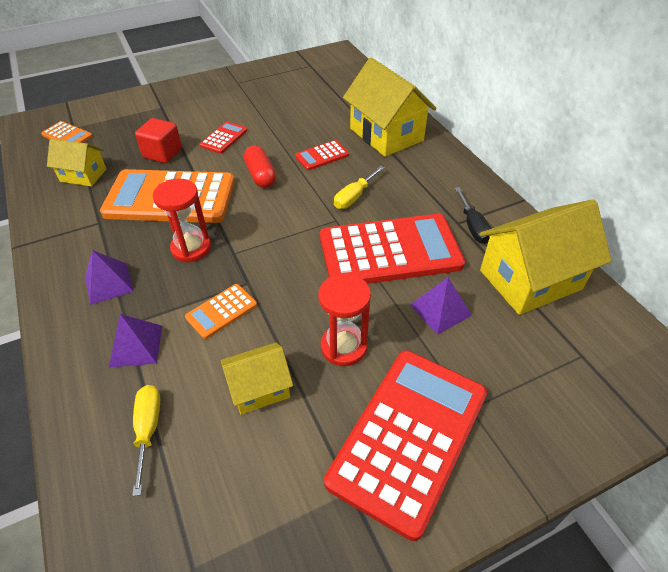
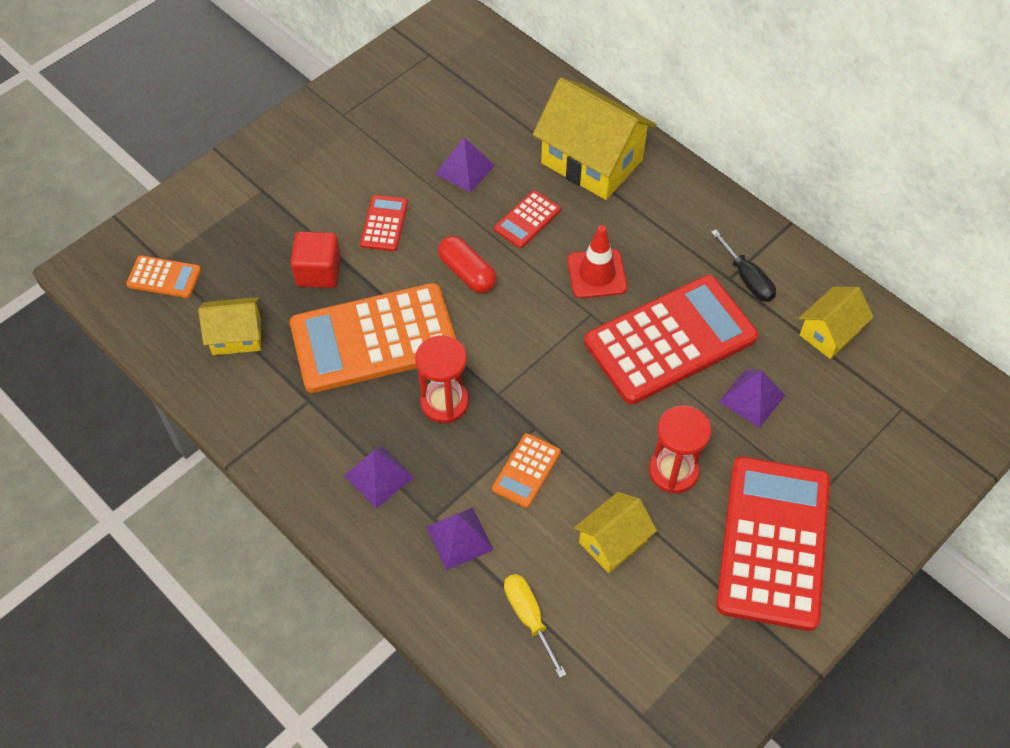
camera: 20 degrees left, 10 degrees up
(296, 122) = (465, 169): none -> purple pyramid
(354, 197) = (596, 274): yellow screwdriver -> red traffic cone
(530, 279) = (829, 333): yellow house -> yellow house, size x0.55

